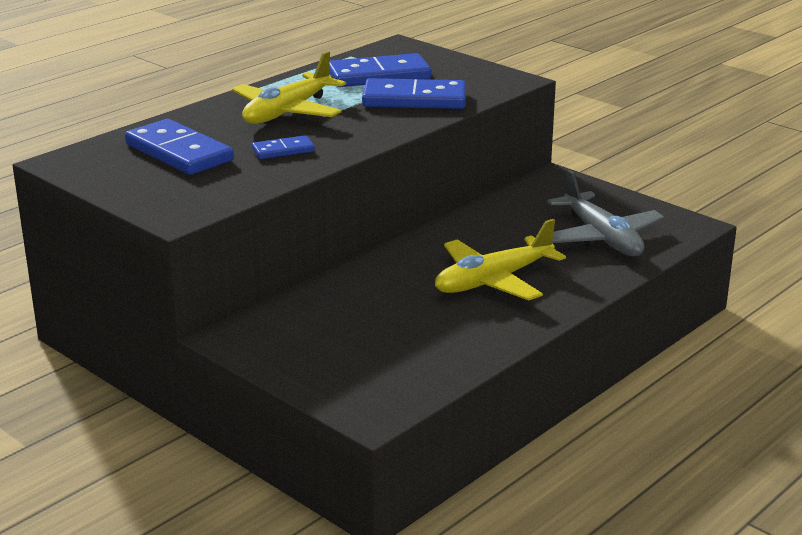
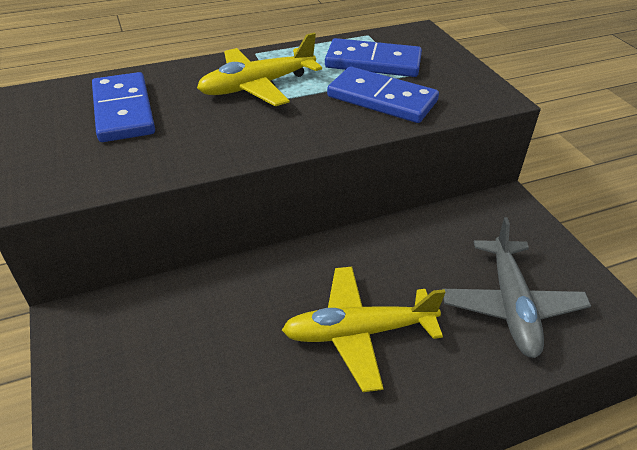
camera: 25 degrees right, 15 degrees up
(283, 150) = (208, 133): blue domino -> none

